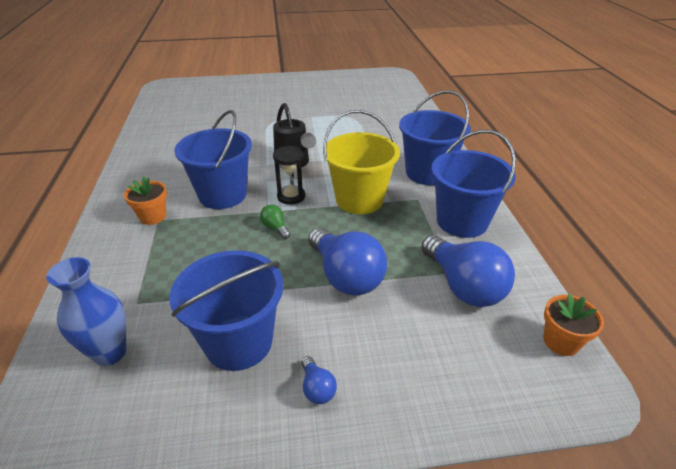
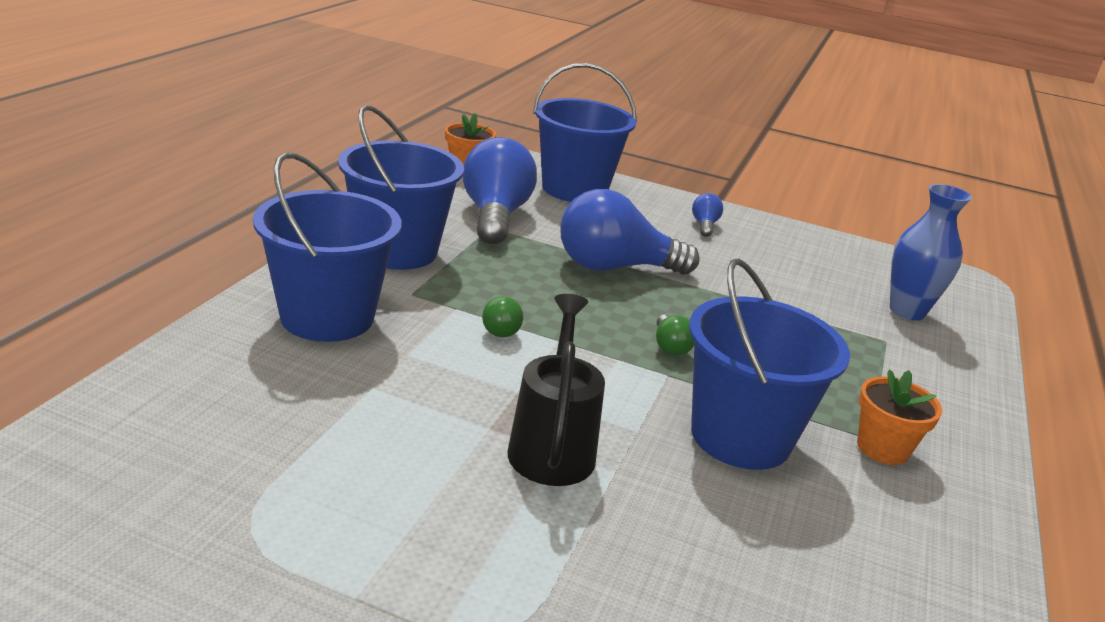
camera: 155 degrees left, 10 degrees down
(238, 342) = (766, 270): blue bucket -> blue bucket (574, 189)
(291, 196) = (611, 380): black hourglass -> none
(346, 276) = (614, 267): blue light bulb -> blue light bulb turned 90 degrees counterclockwise
(359, 200) = (501, 329): yellow bucket -> green light bulb

